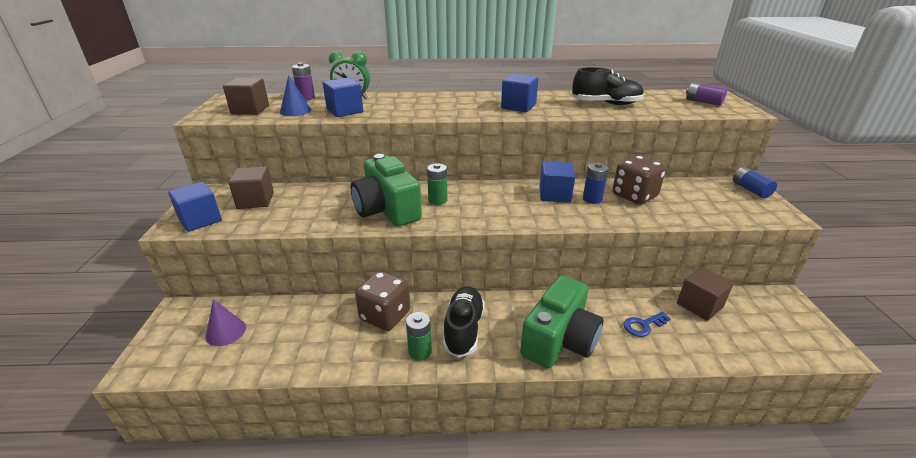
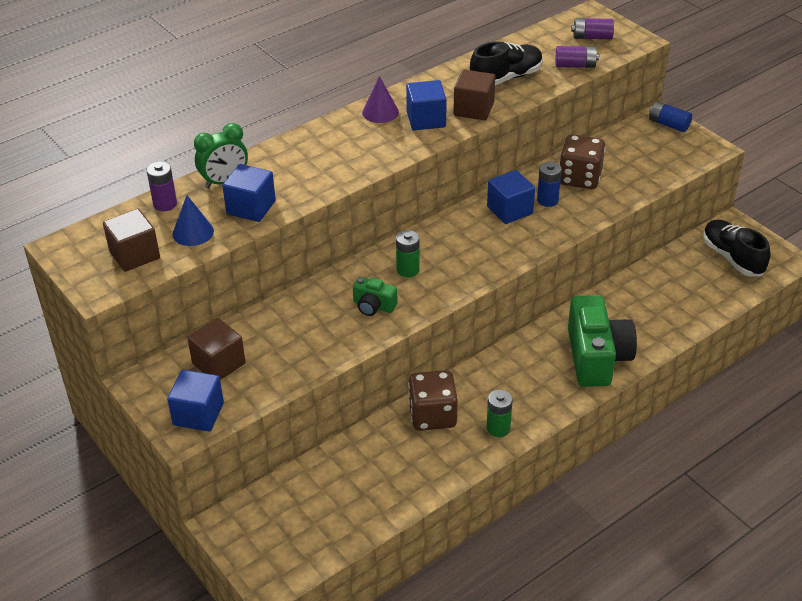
camera: 35 degrees left, 10 degrees up
(226, 332) = (304, 511): purple cone -> purple cone (380, 112)
(387, 210) = (373, 306): green camera -> green camera, size x0.48
(463, 329) = (513, 390): black shoe -> black shoe (732, 258)
(643, 325) = (648, 309): blue key -> none
(672, 110) = (575, 65): none -> purple battery
(699, 305) = (676, 266): brown cube -> brown cube (473, 109)

